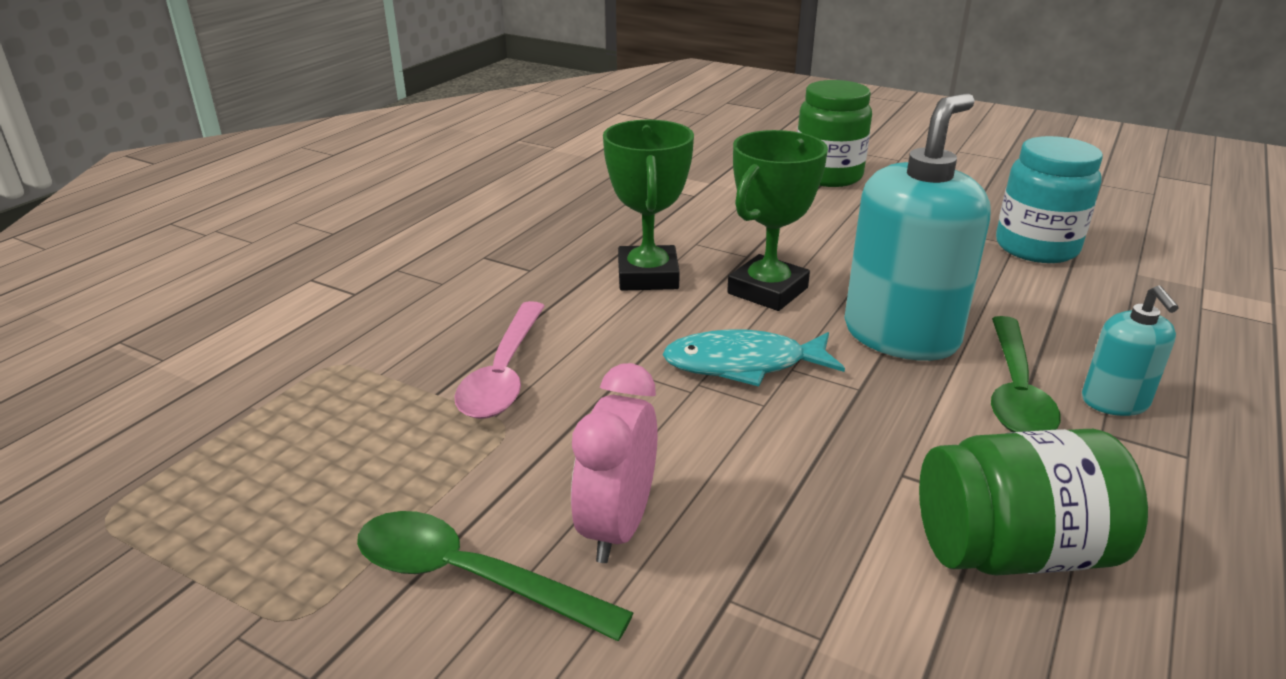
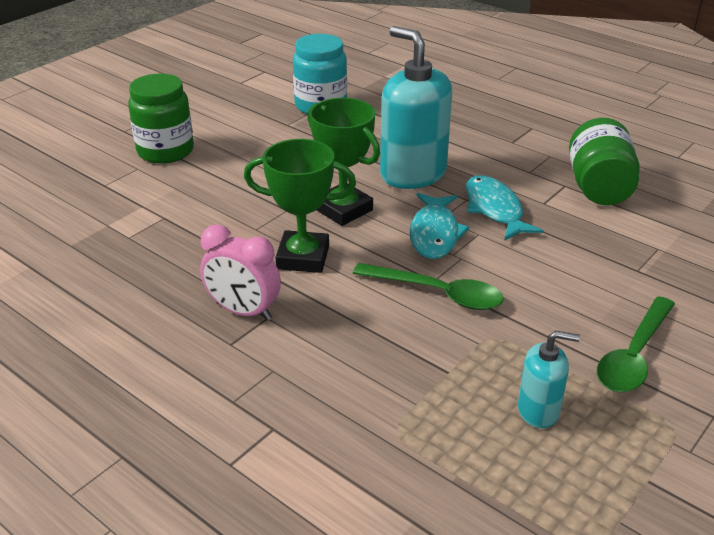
camera: 80 degrees left, 5 degrees up
(504, 373) = (428, 337): pink spoon -> none
(617, 527) = (589, 299): pink clock -> pink clock (243, 311)
(845, 418) = (495, 209): none -> turquoise fish
(1015, 390) = (475, 154): green spoon -> green spoon (437, 293)
(1115, 402) = (488, 131): turquoise soap dispenser -> turquoise soap dispenser (538, 410)

